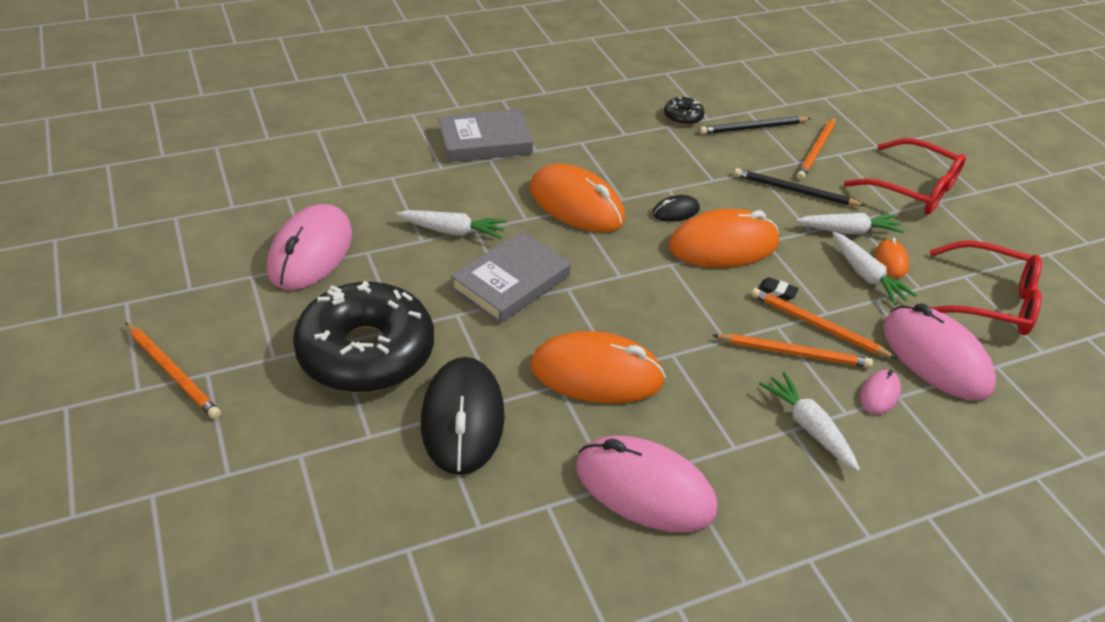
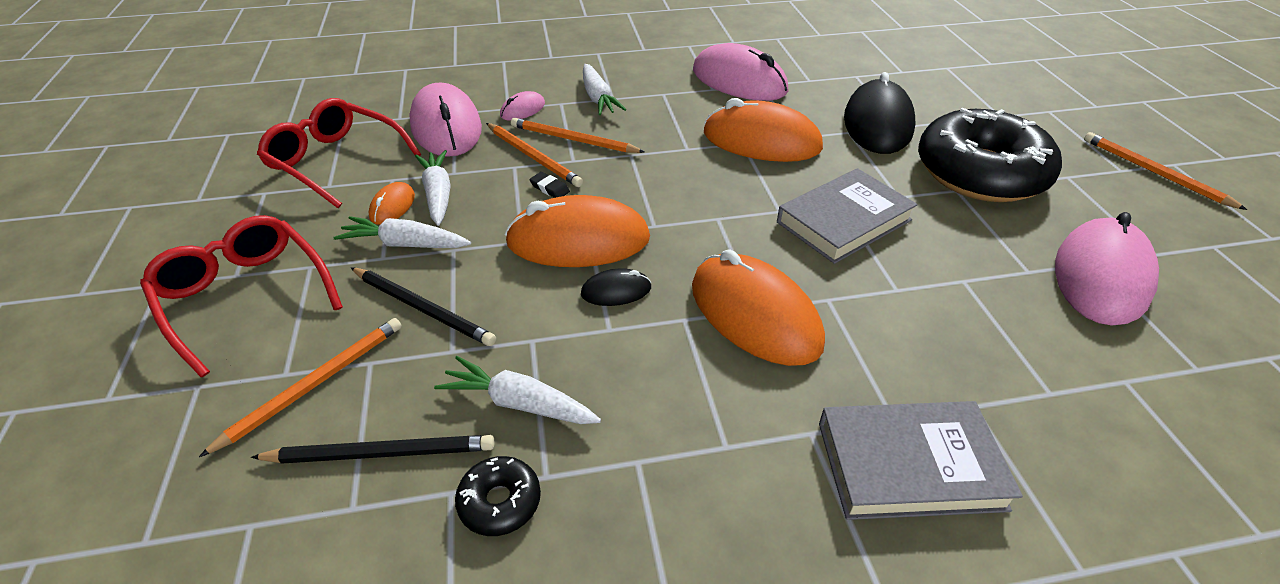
camera: 165 degrees left, 0 degrees up
(453, 231) = (925, 289): white carrot -> white carrot (518, 403)

